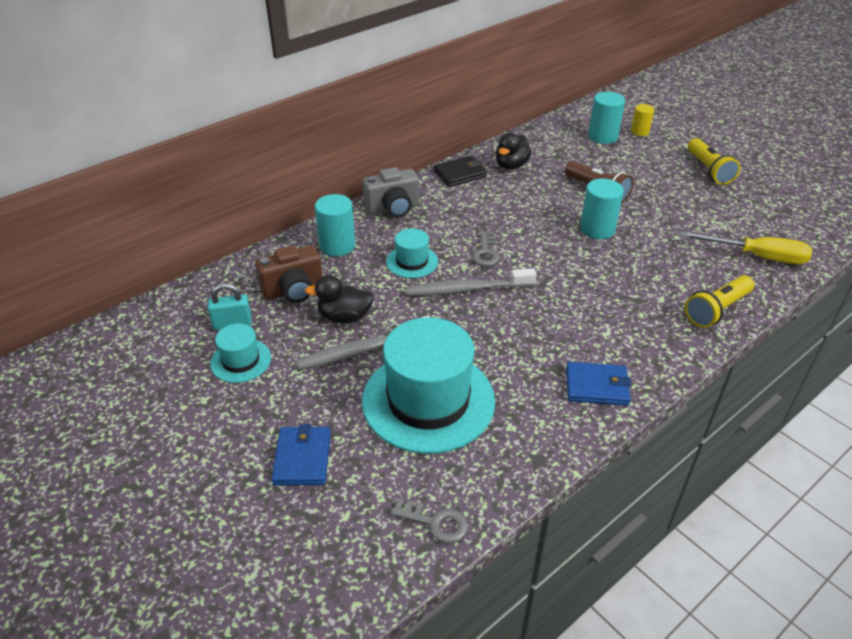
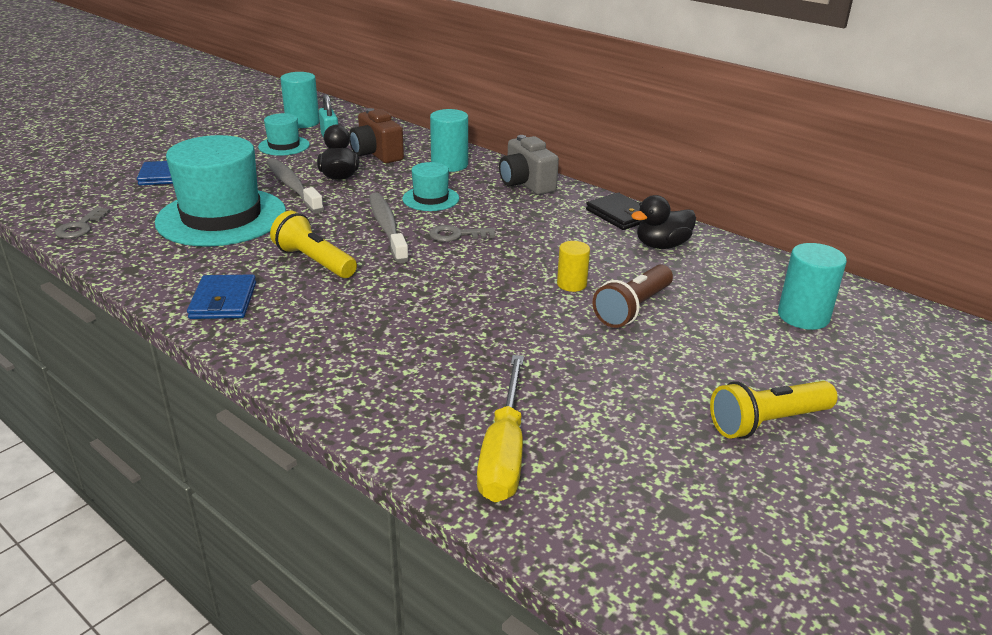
camera: 80 degrees right, 10 degrees down
(511, 165) = (662, 245): black duck -> black duck turned 45 degrees counterclockwise
(597, 229) = (531, 306): turquoise cylinder -> turquoise cylinder (302, 122)
(640, 131) = (853, 353): yellow cylinder -> yellow cylinder (571, 284)
(716, 310) = (359, 396): yellow flashlight -> yellow flashlight (314, 261)

